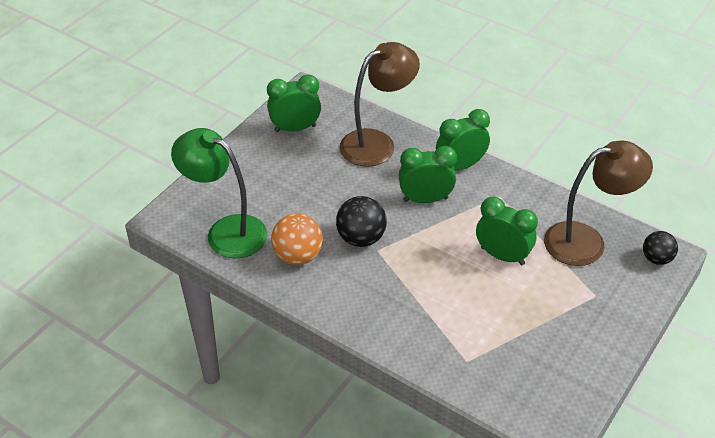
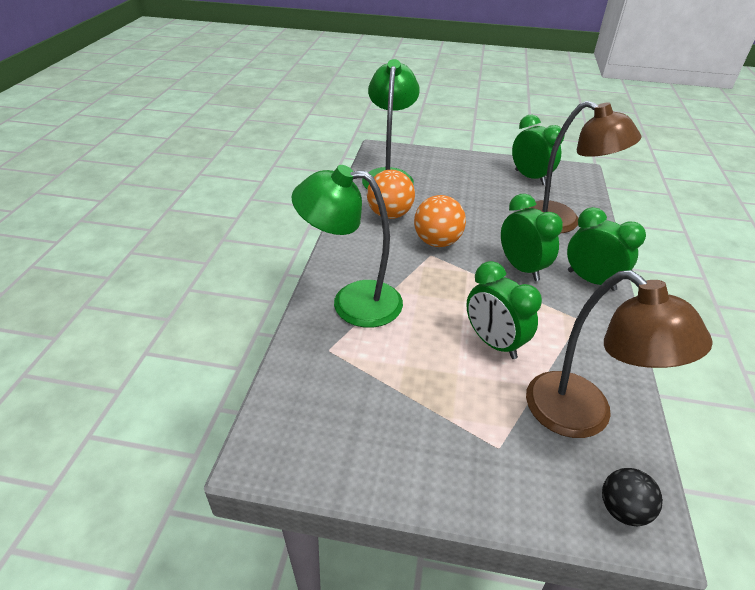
camera: 65 degrees right, 5 degrees down
(361, 238) = (437, 242): black ball -> orange ball
(416, 327) = (352, 302): none -> green lamp
(502, 256) = (493, 343): green clock -> green clock turned 135 degrees clockwise

